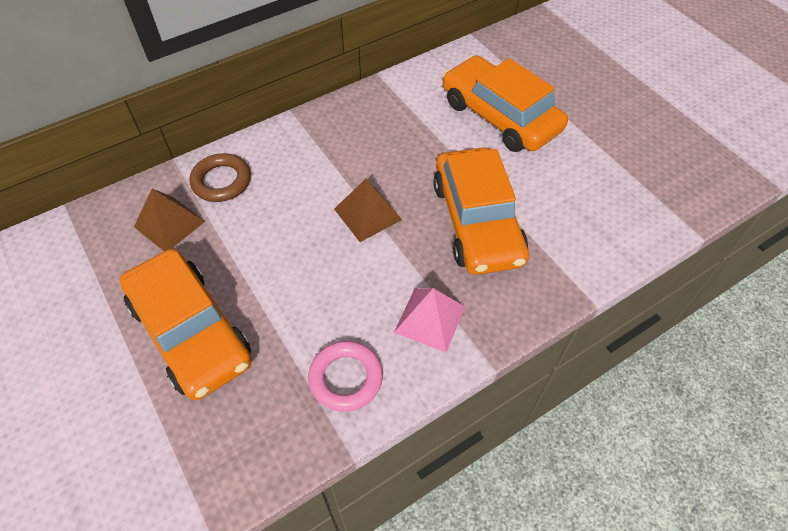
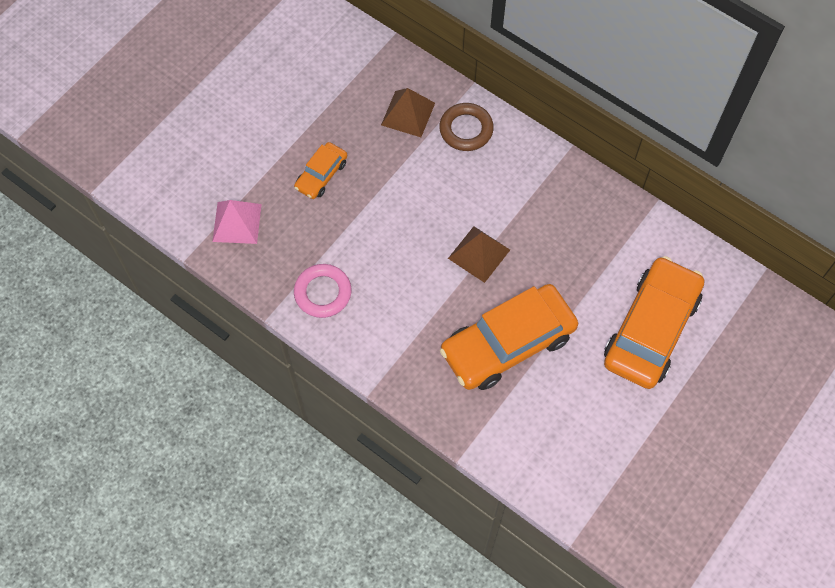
camera: 70 degrees right, 10 degrees up
(190, 332) = (321, 175): orange car -> orange car, size x0.49
(429, 319) = (394, 335): pink pyramid -> pink pyramid (237, 222)

